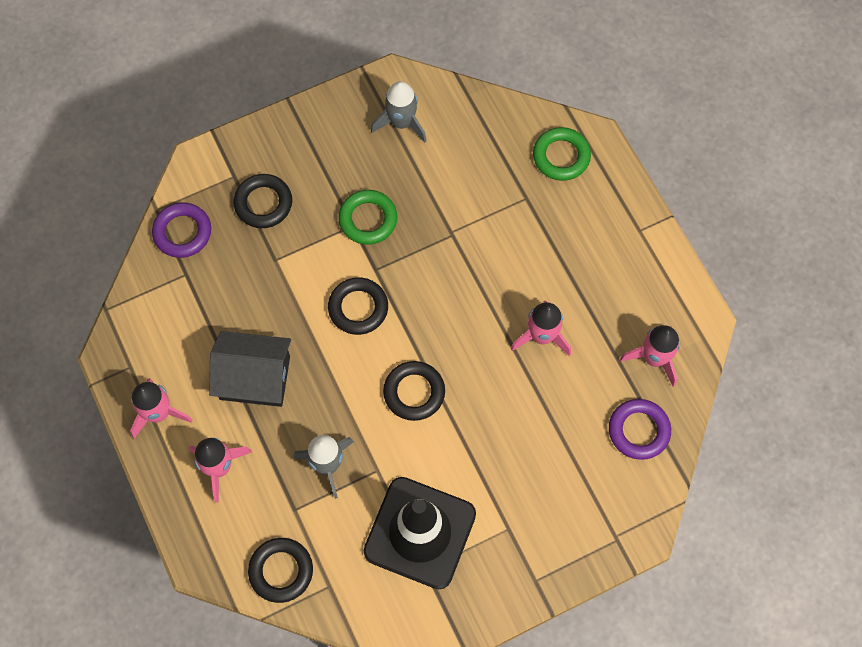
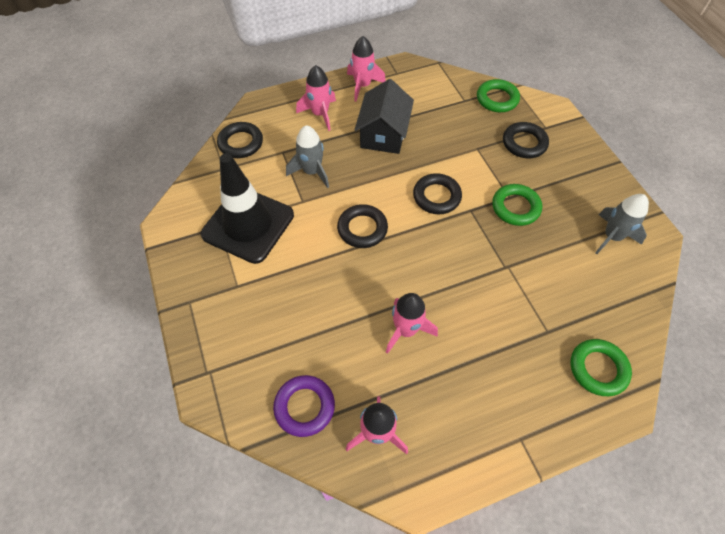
camera: 95 degrees right, 10 degrees down
(182, 232) = (497, 99): purple ring -> green ring

